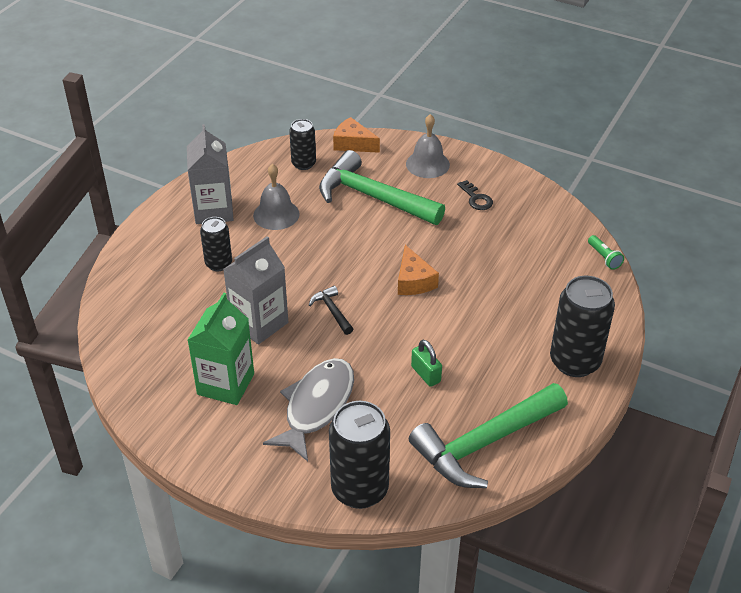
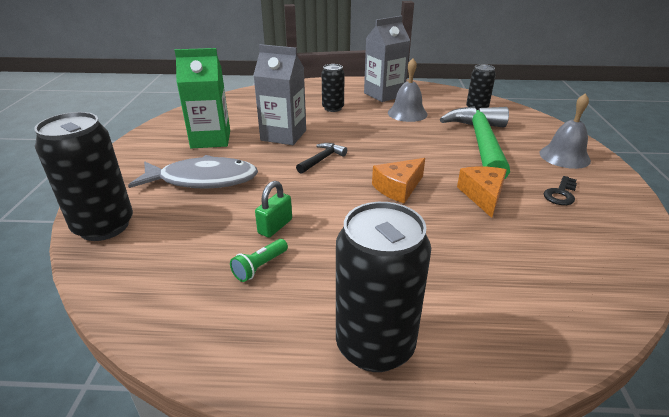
camera: 65 degrees right, 10 degrees down
(353, 144) = (531, 120): orange cheese -> orange cheese (483, 196)
(484, 443) = (187, 294): green hammer -> none
(604, 257) = (608, 325): green flashlight -> green flashlight (260, 267)

